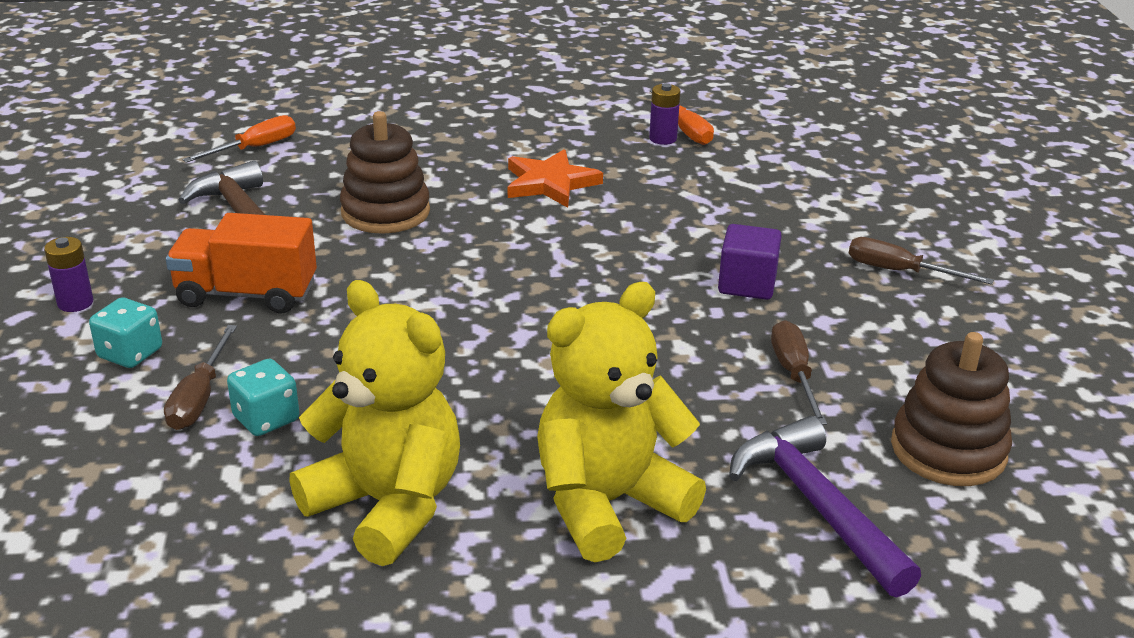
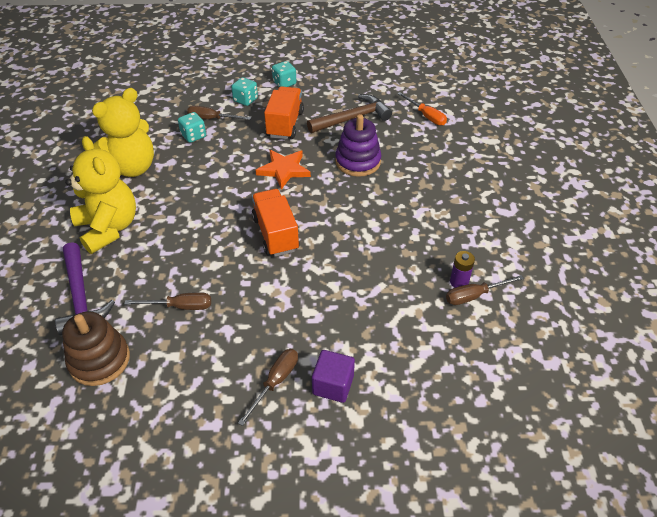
camera: 95 degrees right, 15 degrees up
(75, 303) = (284, 83): purple battery -> turquoise dice
(385, 212) = (358, 162): brown stacking toy -> purple stacking toy
(550, 183) = (392, 224): orange star -> orange star (284, 170)
(591, 288) = (275, 234): none -> orange truck
(685, 130) = (474, 295): orange screwdriver -> brown screwdriver
(747, 284) = (270, 300): purple cube -> purple cube (333, 385)
(816, 505) = (81, 297): purple hammer -> purple hammer turned 90 degrees clockwise

